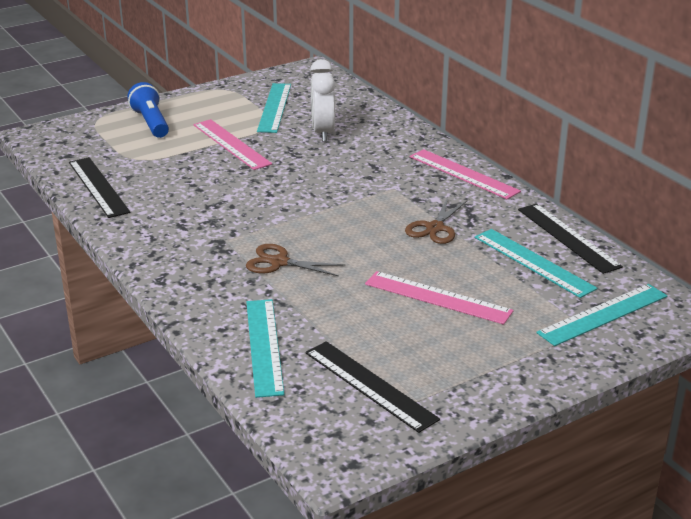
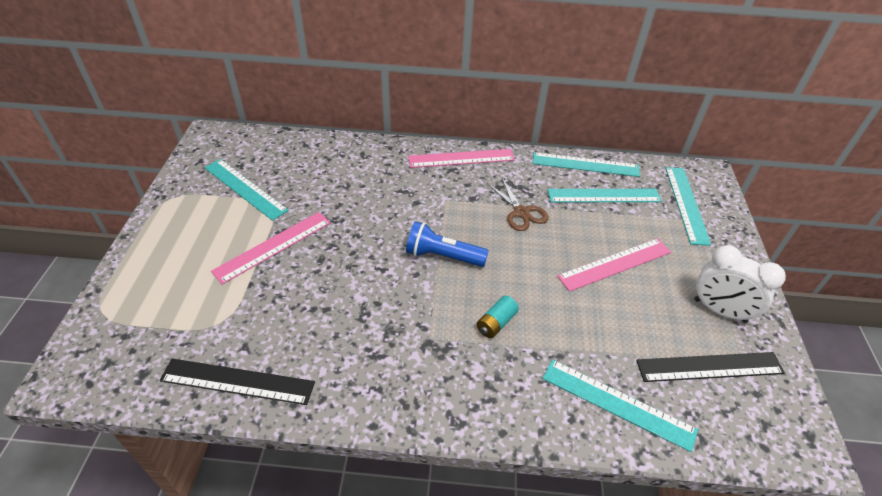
camera: 55 degrees left, 15 degrees up
(151, 123) = (164, 276): blue flashlight -> blue flashlight (443, 256)
(231, 144) = (273, 246): pink ruler -> pink ruler turned 45 degrees counterclockwise
(279, 262) = (496, 323): brown scissors -> turquoise battery
(323, 132) = (320, 186): white clock -> white clock (719, 311)
(567, 237) = (585, 165): black ruler -> turquoise ruler

